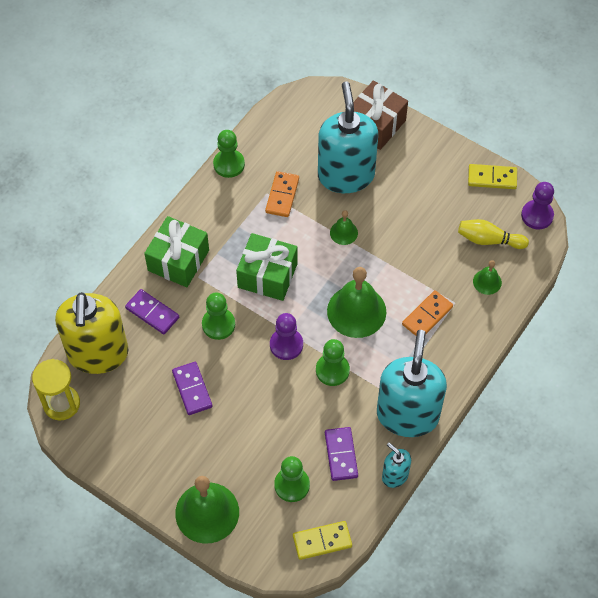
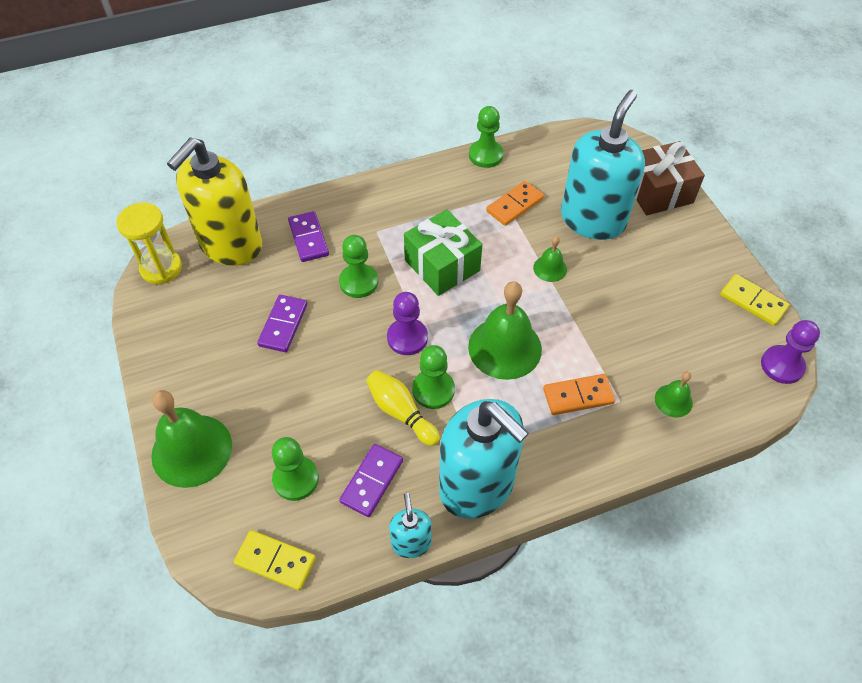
camera: 35 degrees right, 5 degrees down
(178, 260) = (371, 208): green gift -> none
(407, 415) = (477, 485): turquoise soap dispenser -> turquoise soap dispenser turned 90 degrees clockwise
(489, 240) = (706, 359): yellow bowling pin -> yellow bowling pin (401, 412)

